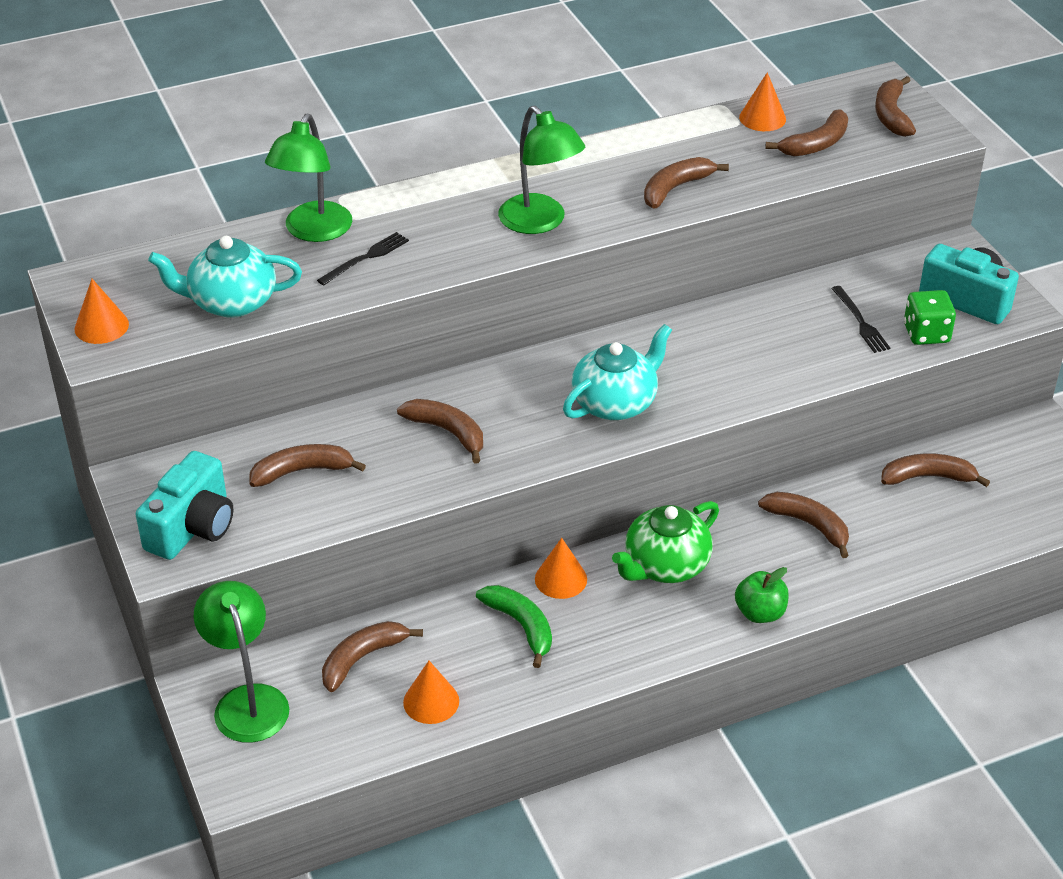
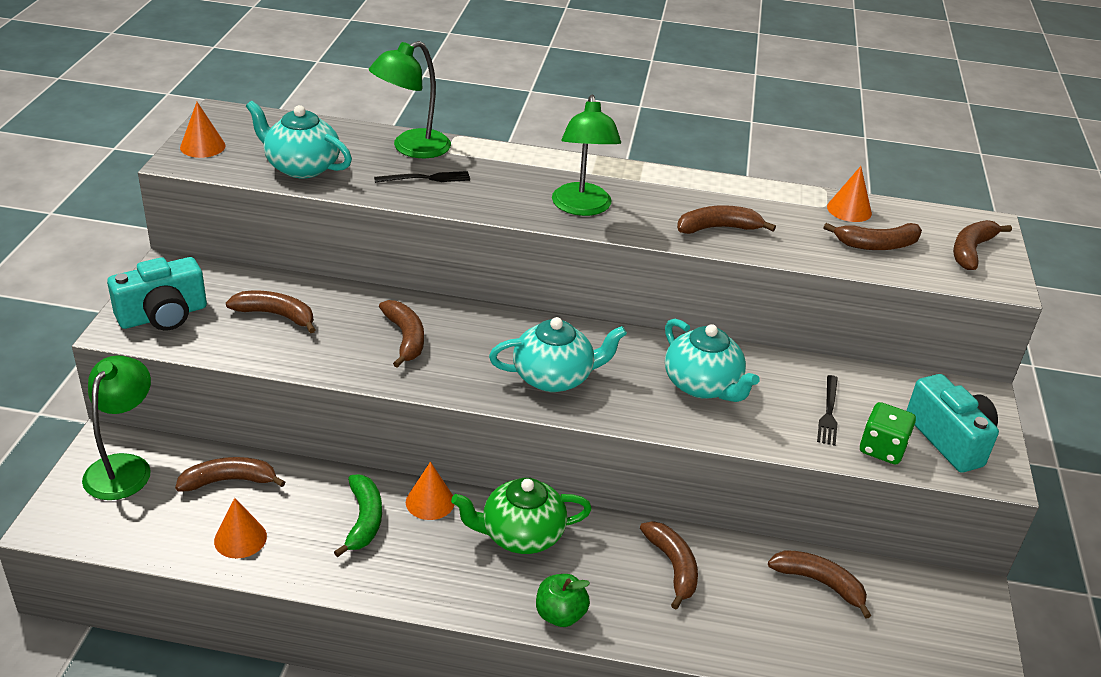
camera: 30 degrees right, 5 degrees down
(743, 348) = (703, 385): none -> turquoise teapot

